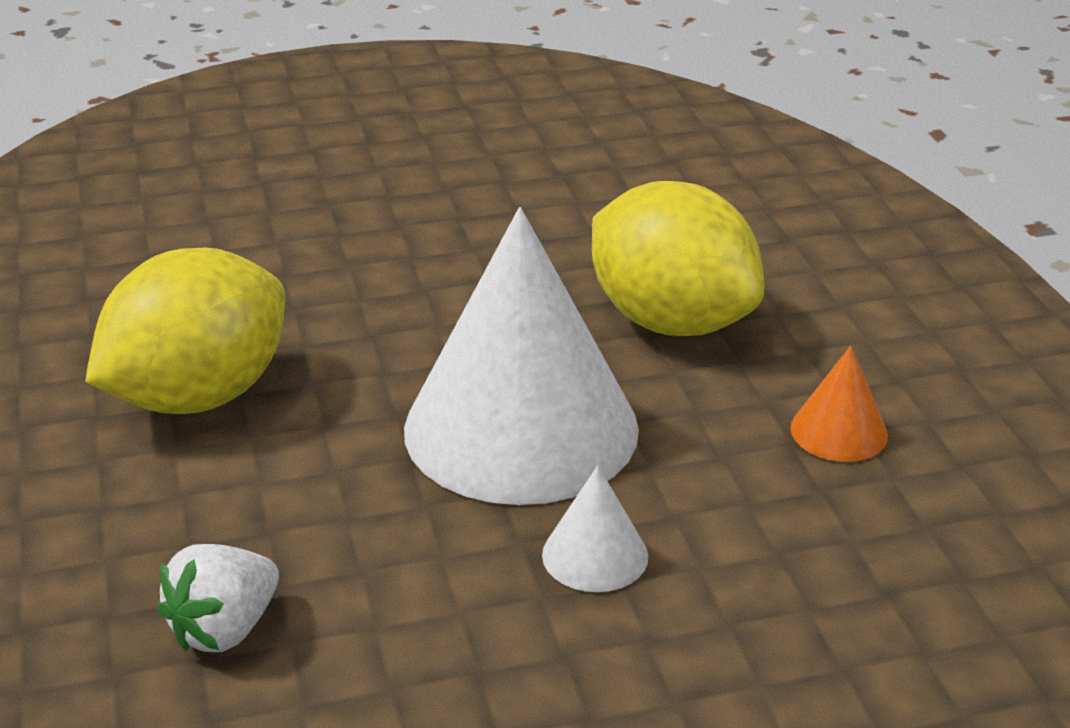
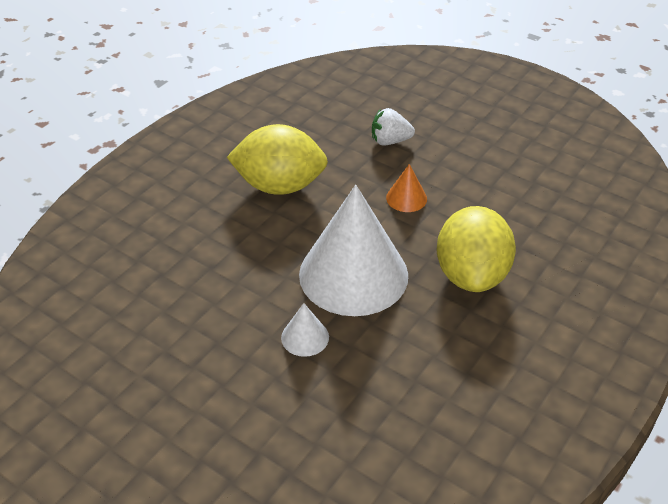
camera: 50 degrees right, 10 degrees up
(224, 629) = (178, 270): white strawberry -> white strawberry (390, 141)
(839, 431) = (458, 366): orange cone -> orange cone (406, 198)

